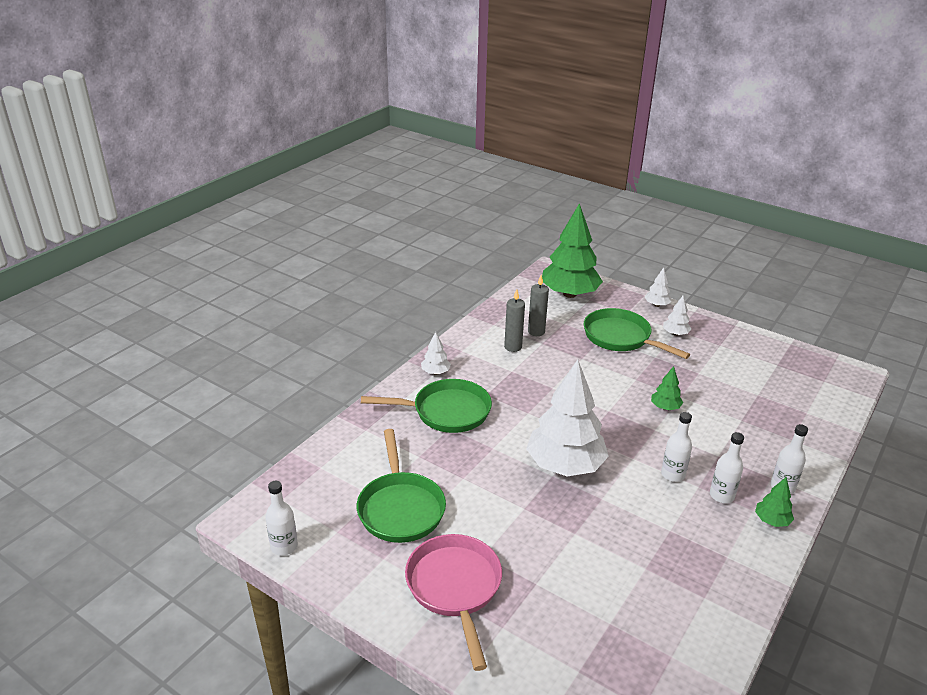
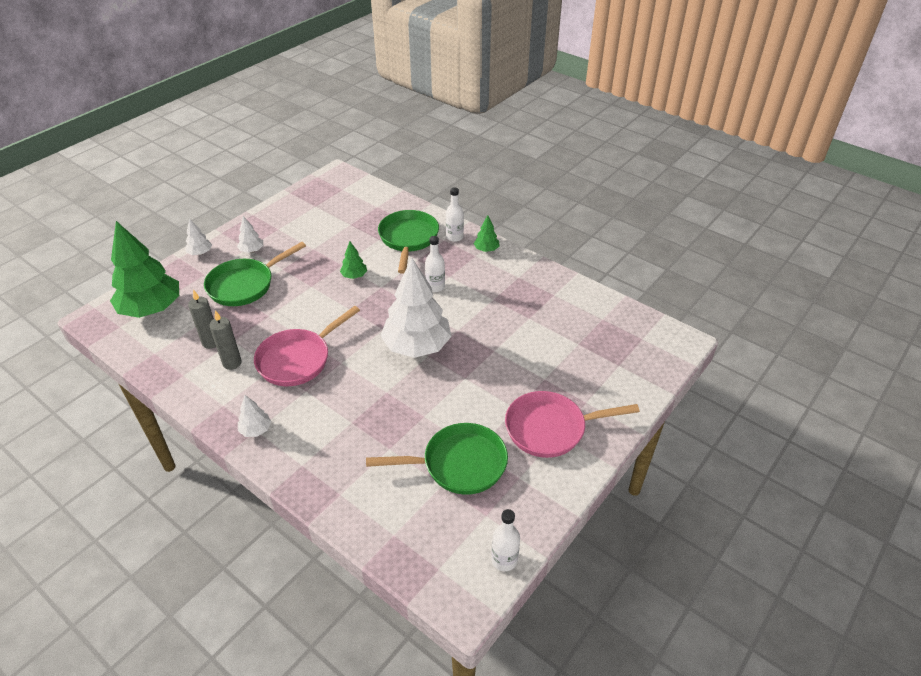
camera: 85 degrees left, 10 degrees up
(446, 412) = (326, 423): green pan -> green pan (408, 239)
(526, 384) = (298, 359): none -> pink pan
(721, 495) = (460, 267): white bottle -> none

